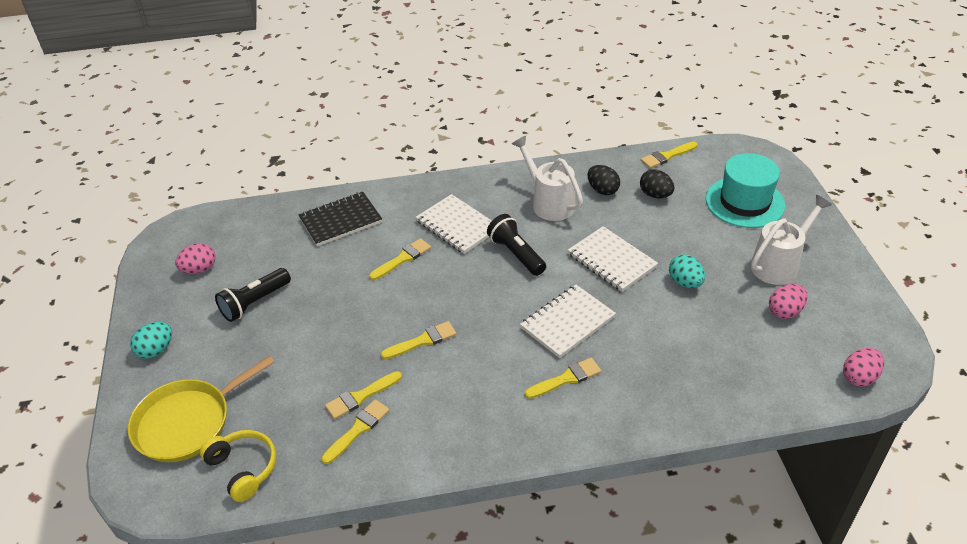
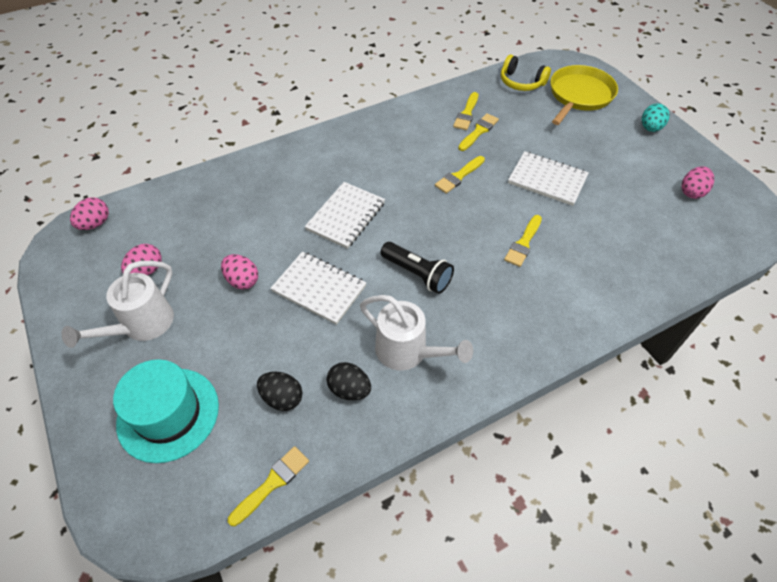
camera: 160 degrees right, 10 degrees up
(255, 302) = (615, 176): black flashlight -> none
(340, 220) = (616, 271): black notebook -> none
(457, 226) = (493, 294): white notebook -> white notebook (547, 180)
(566, 378) = (334, 173): yellow brush -> none
(685, 282) = (242, 280): turquoise egg -> pink egg

